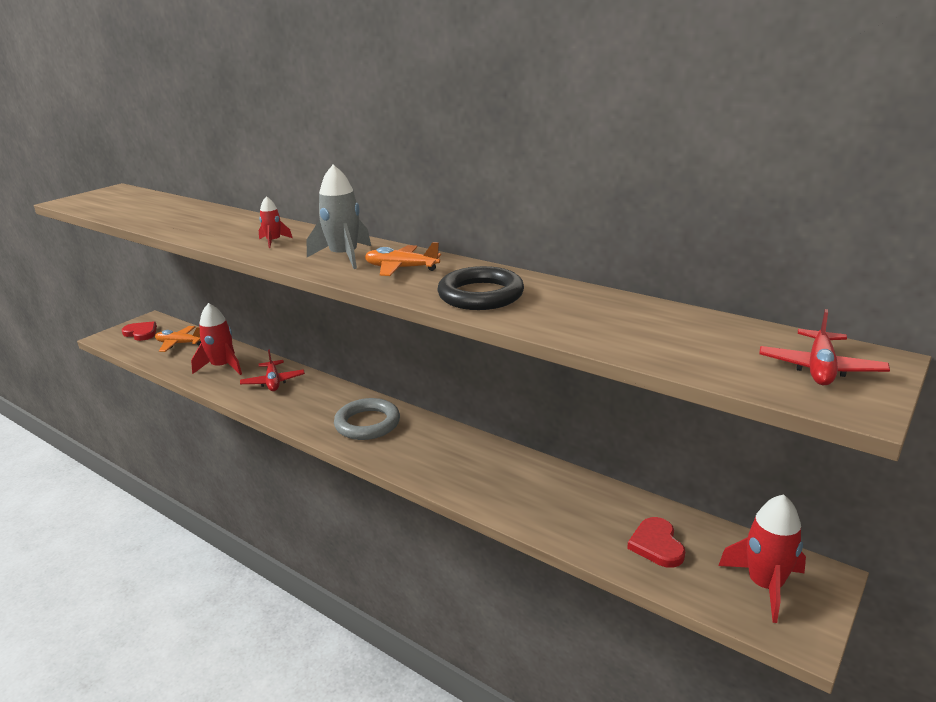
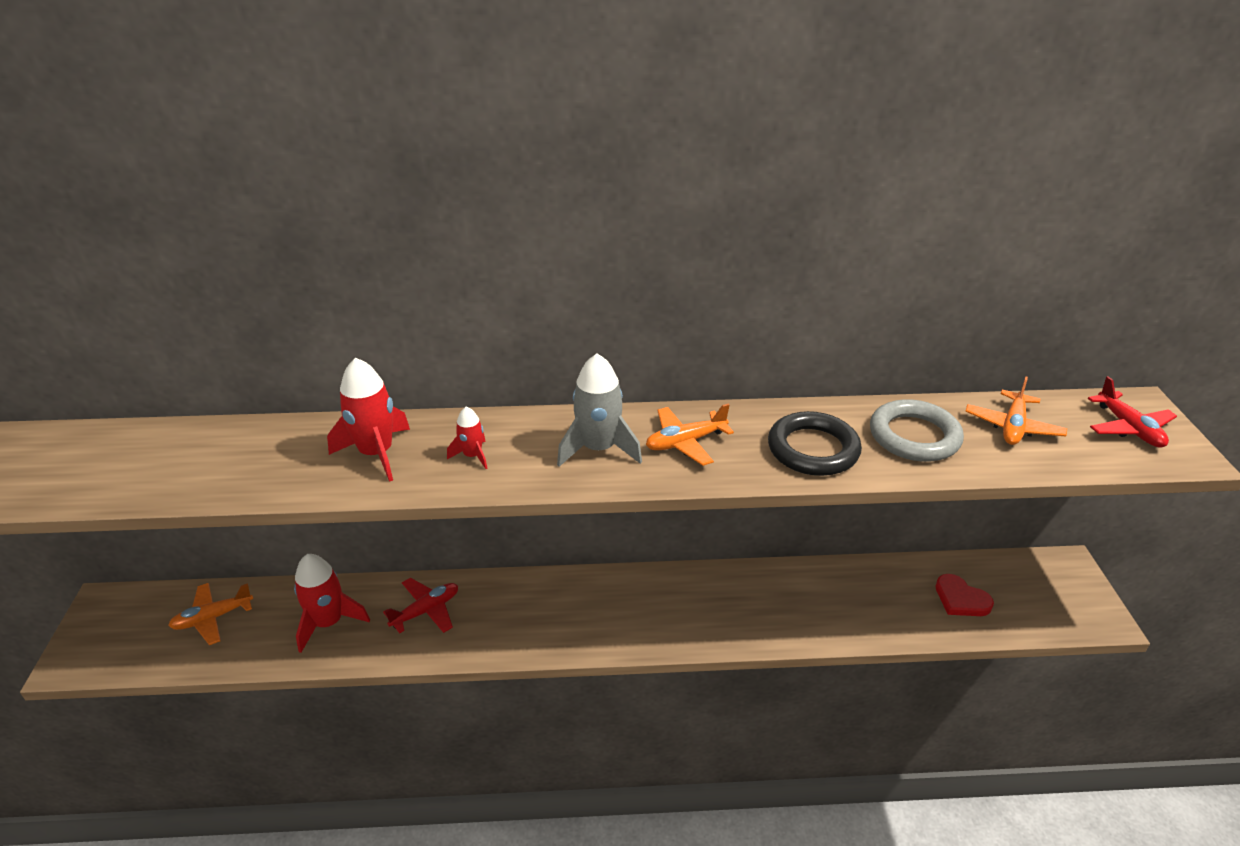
camera: 40 degrees left, 10 degrees up
(141, 333) = (121, 629): red heart -> none
(273, 382) = (426, 611): red plane -> red plane turned 75 degrees counterclockwise
(367, 423) = (602, 609): grey ring -> grey ring (914, 436)
(686, 332) = (1012, 427): none -> orange plane
(764, 585) = (1050, 592): red rocket -> red rocket (376, 453)

